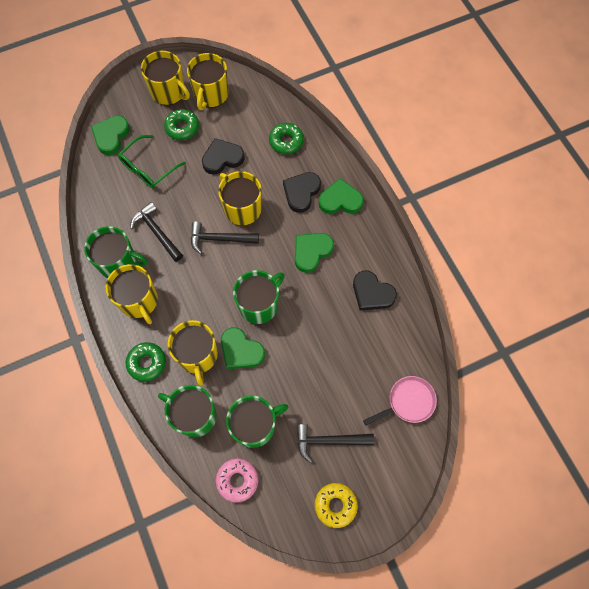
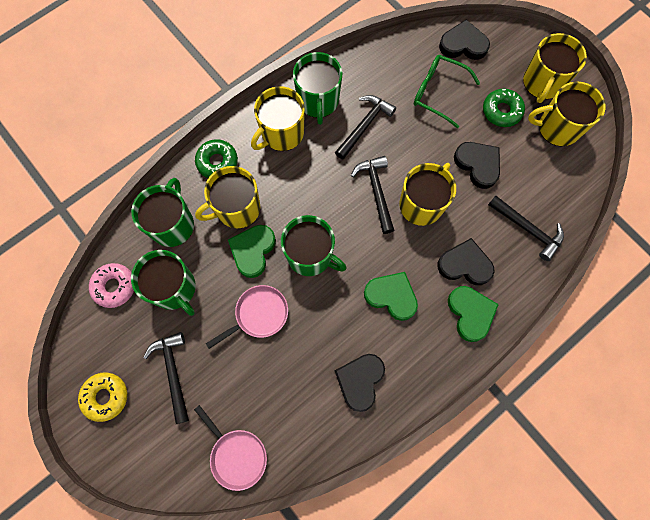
camera: 75 degrees right, 5 degrees up
(111, 136) = (463, 44): green heart -> black heart
(286, 141) = (527, 229): green donut -> black hammer
(298, 358) = (259, 314): none -> pink pan

